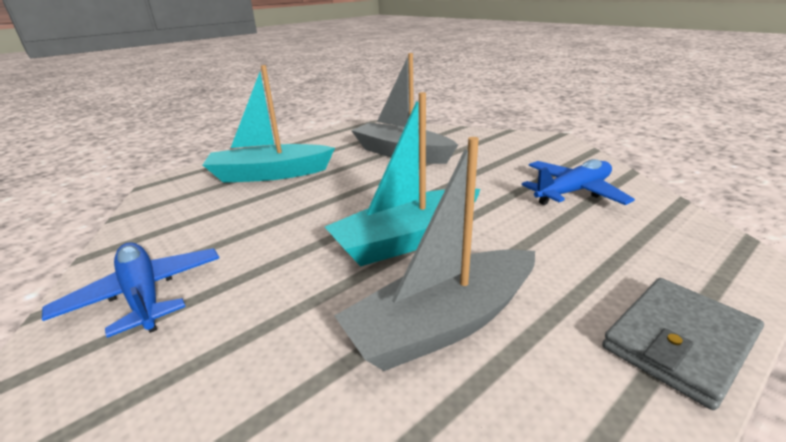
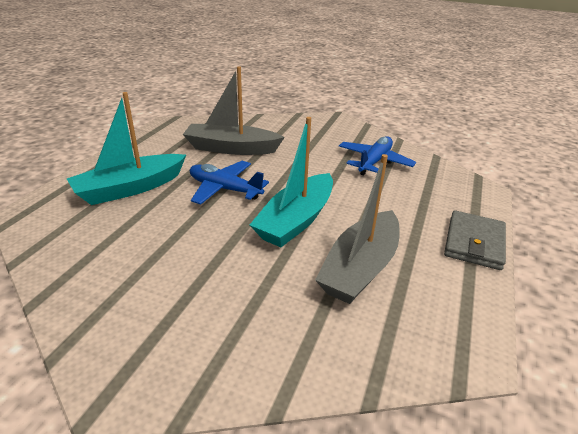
camera: 30 degrees left, 5 degrees up
(143, 295) = (135, 314): blue plane -> blue plane (224, 189)

